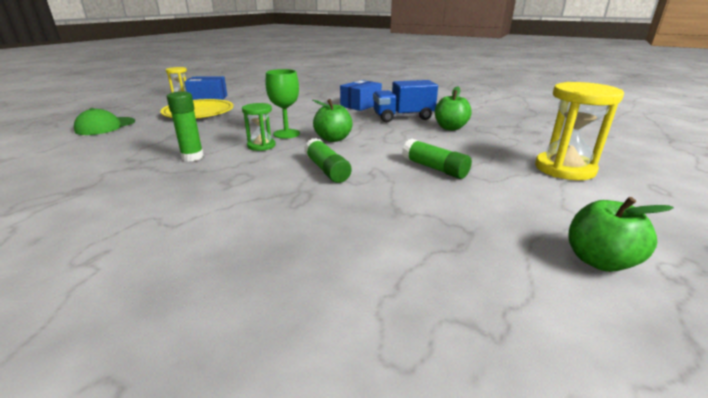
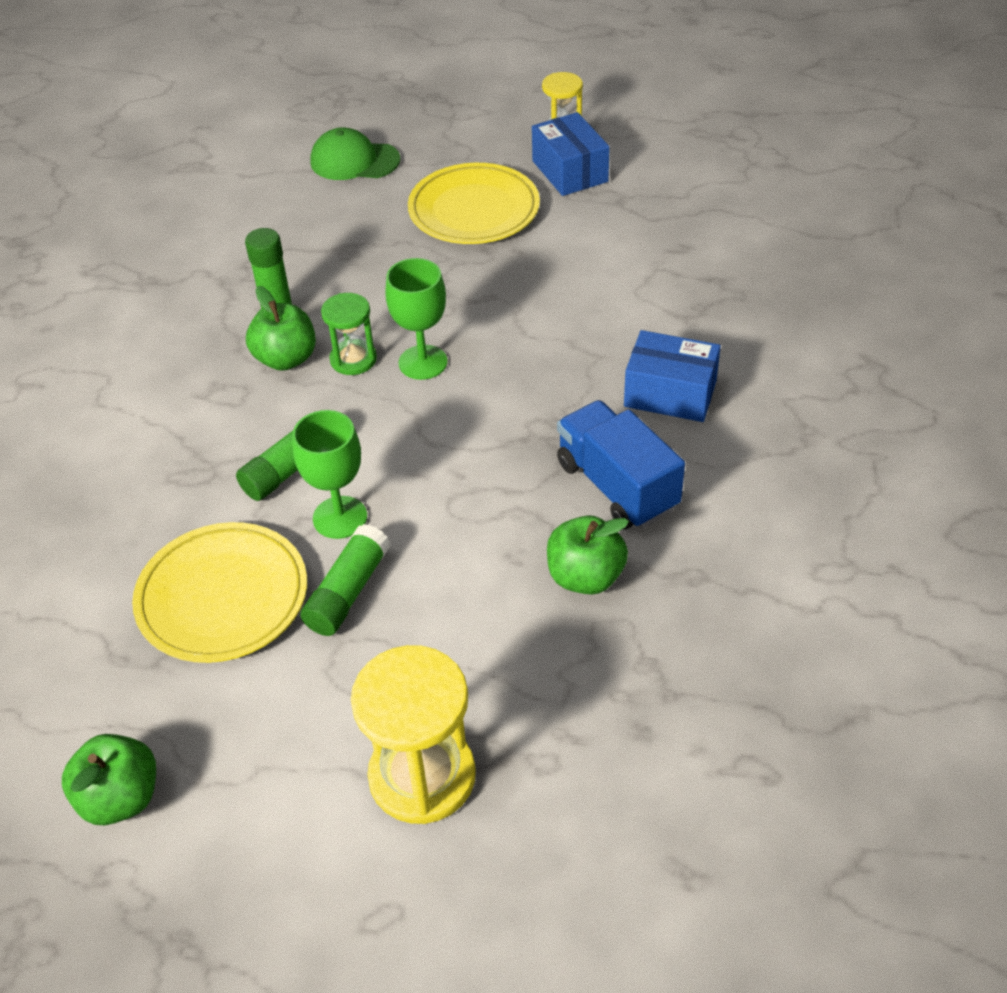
camera: 70 degrees right, 20 degrees up
(333, 139) = (427, 428): green apple -> green apple (286, 359)
(378, 163) = (340, 517): none -> green goblet
(420, 201) = (223, 597): none -> yellow plate

